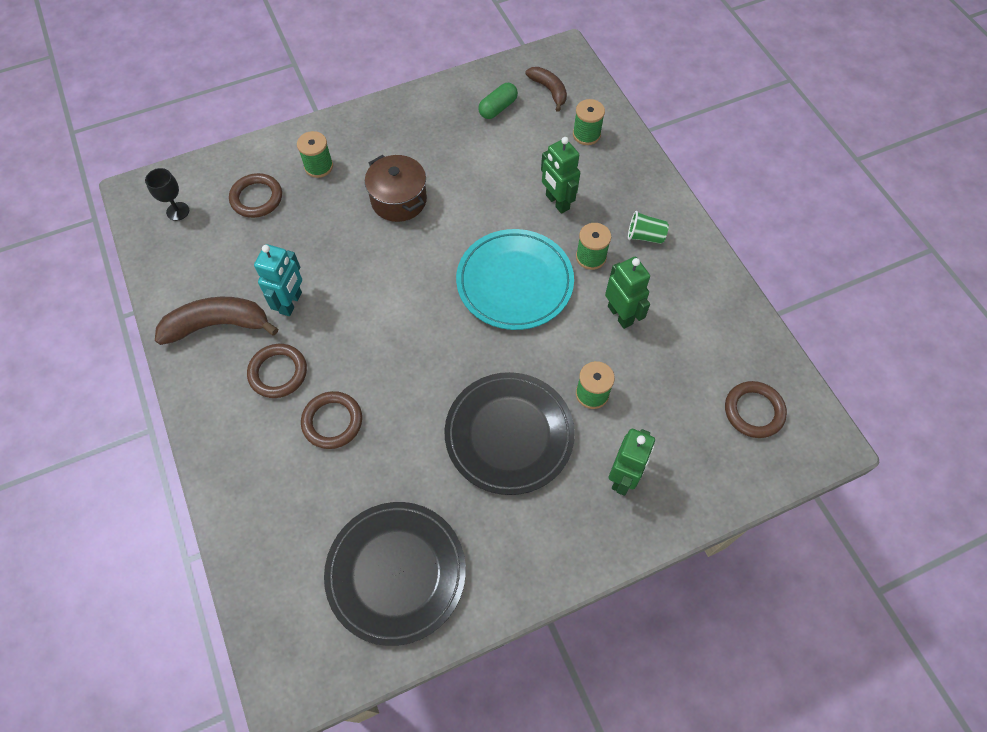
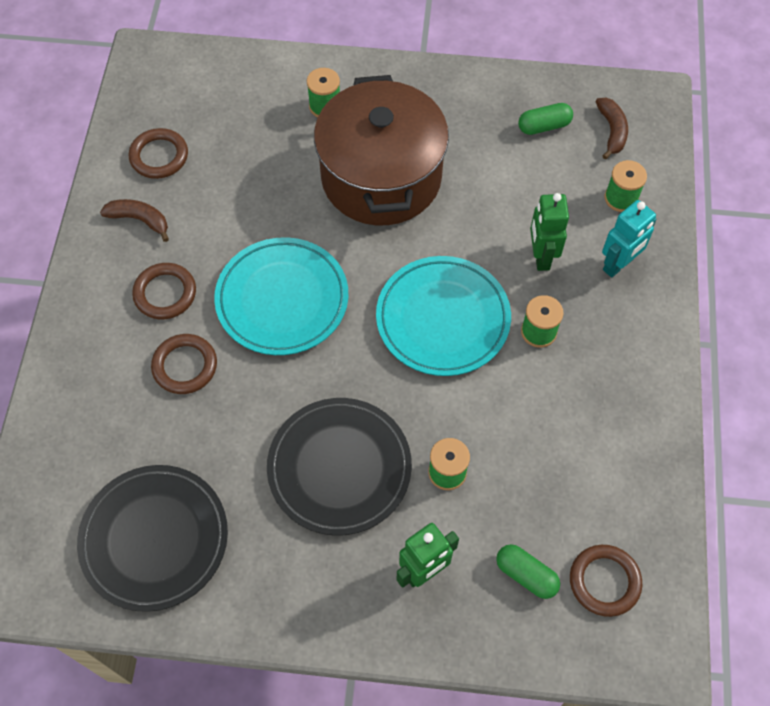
camera: 30 degrees right, 0 degrees up
(178, 211) = (169, 91): black goblet -> none
(218, 325) = (140, 220): brown banana -> brown banana, size x0.62
(257, 198) = (247, 111): brown ring -> brown ring (159, 156)
(291, 303) = (217, 231): turquoise robot -> turquoise robot (618, 265)
(379, 329) = (282, 299): none -> turquoise plate
(399, 200) = (381, 177): brown pot -> brown pot, size x1.90
(620, 315) = (530, 407): green robot -> none
(645, 236) = (611, 338): green cup -> none
(697, 437) = (526, 575): none -> green capsule

